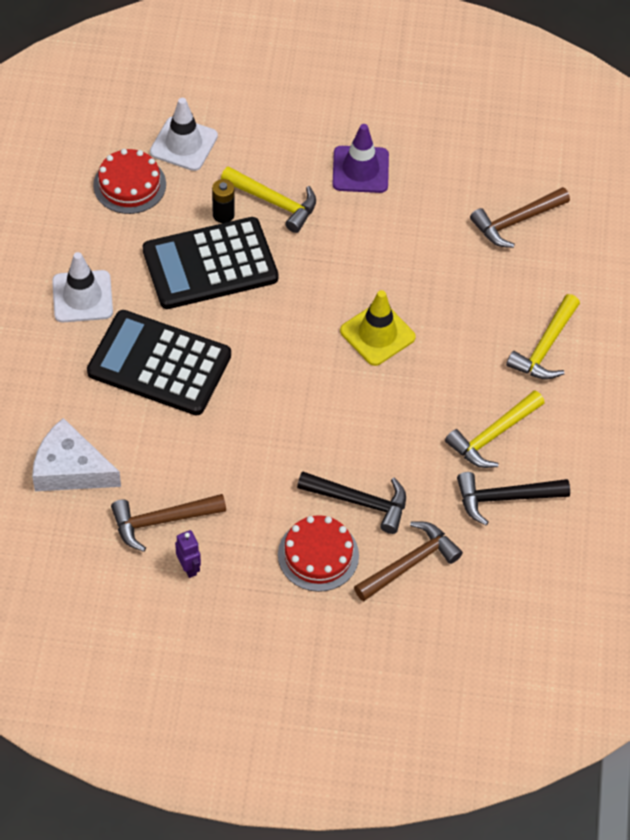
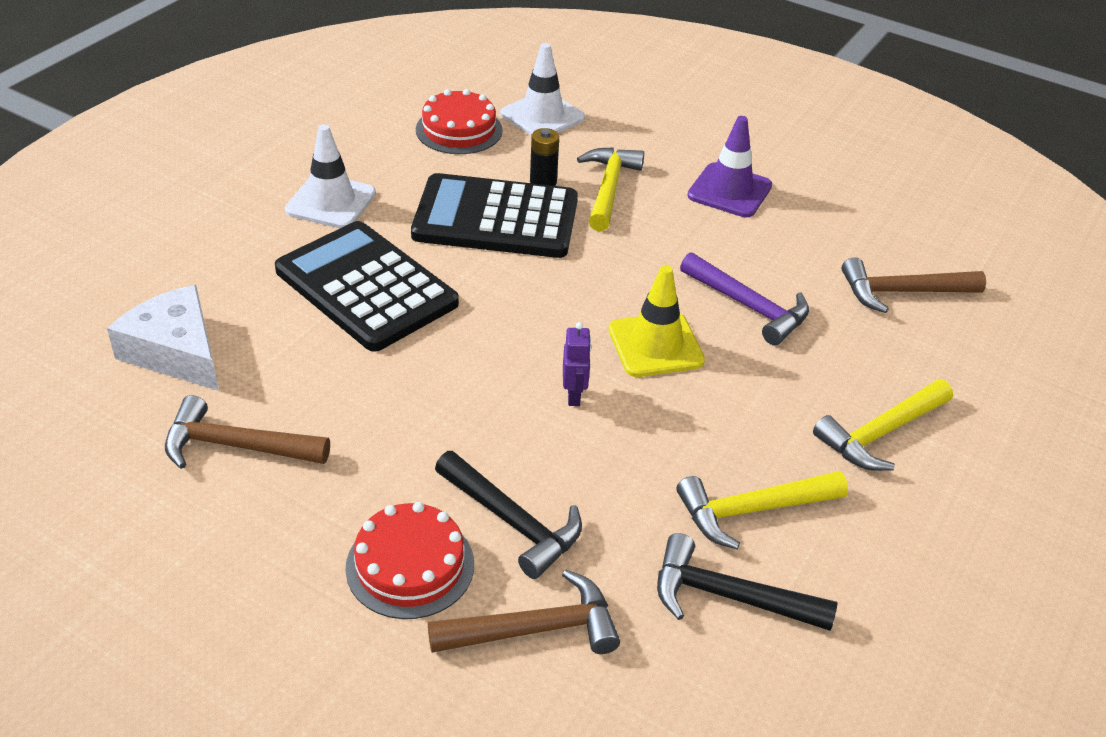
camera: 25 degrees right, 15 degrees down
(189, 568) = (226, 513): purple robot -> purple robot (574, 396)
(274, 202) = (609, 189): yellow hammer -> yellow hammer turned 135 degrees counterclockwise
(422, 276) = (748, 306): none -> purple hammer

